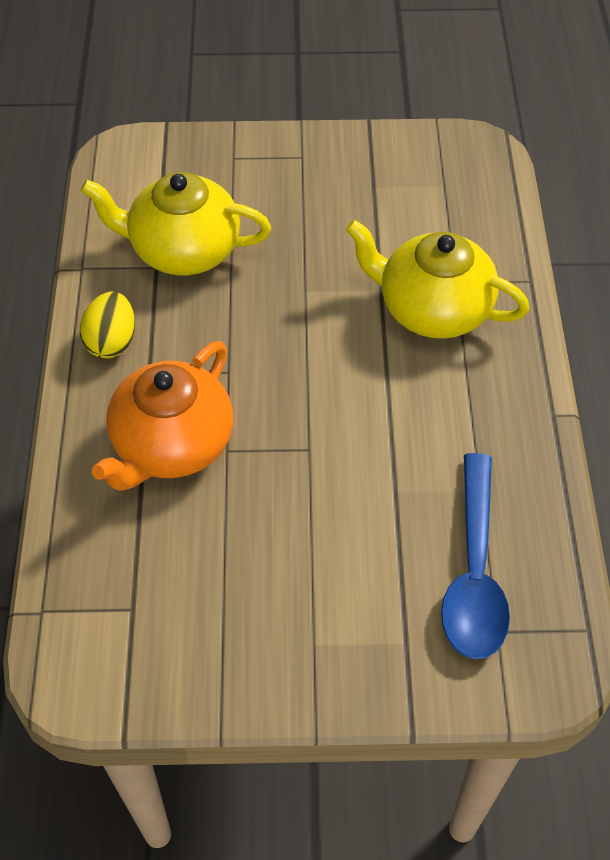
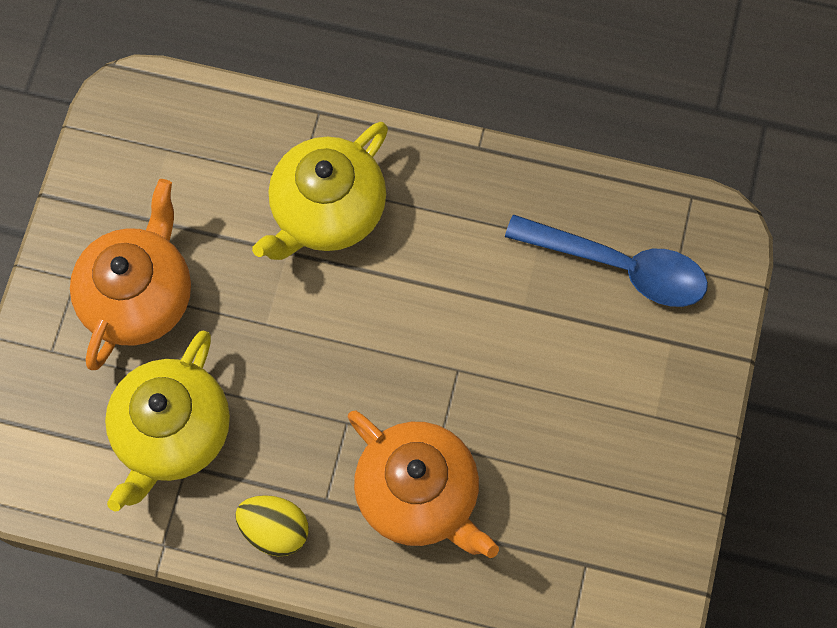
camera: 75 degrees left, 15 degrees up
(300, 199) = (139, 296): none -> orange teapot

